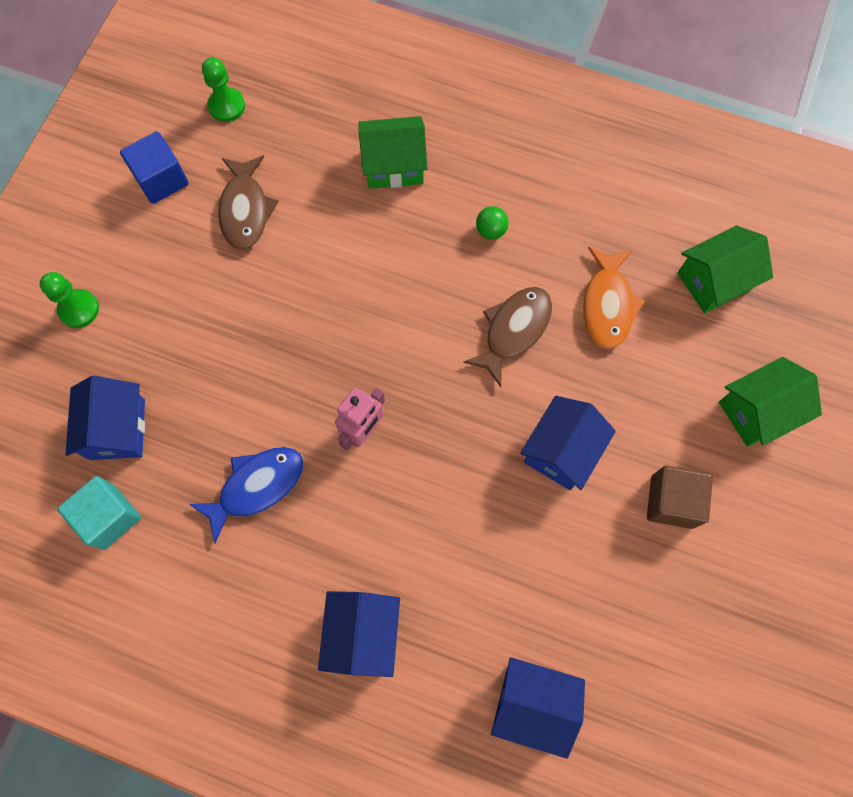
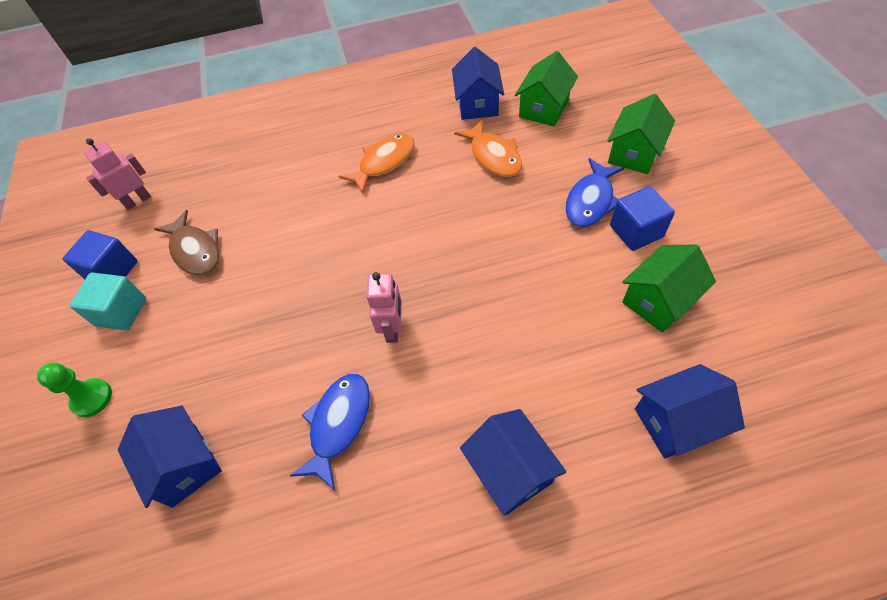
camera: 30 degrees left, 15 degrees down
(109, 517) = (222, 541): turquoise cube -> turquoise cube (121, 312)
(227, 106) = (137, 201): green pawn -> pink robot
(394, 165) = (288, 166): green house -> green house (658, 300)
(491, 230) = (384, 162): green ball -> orange fish
(514, 330) = (447, 204): brown fish -> none
(561, 451) = (541, 250): blue house -> blue house (477, 104)
(659, 434) = (591, 201): none -> blue fish
(672, 501) = (636, 231): brown cube -> blue cube

